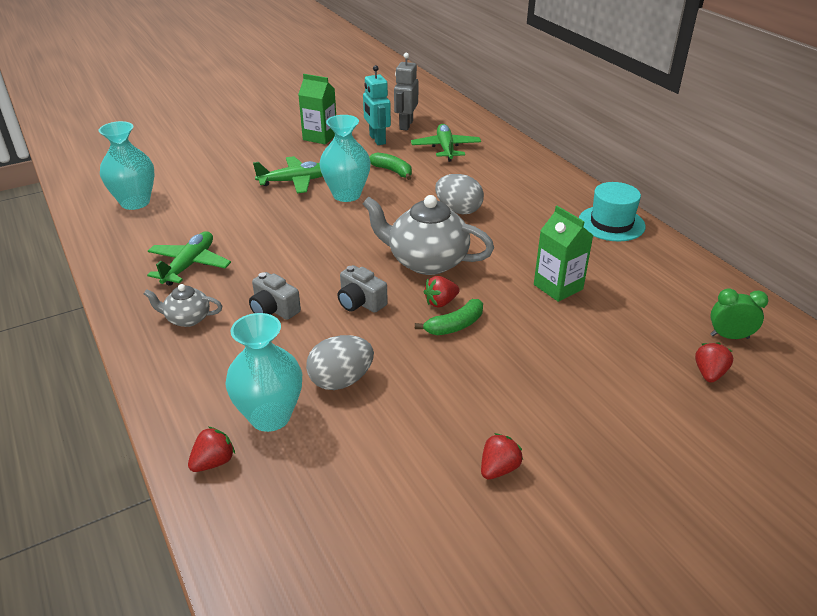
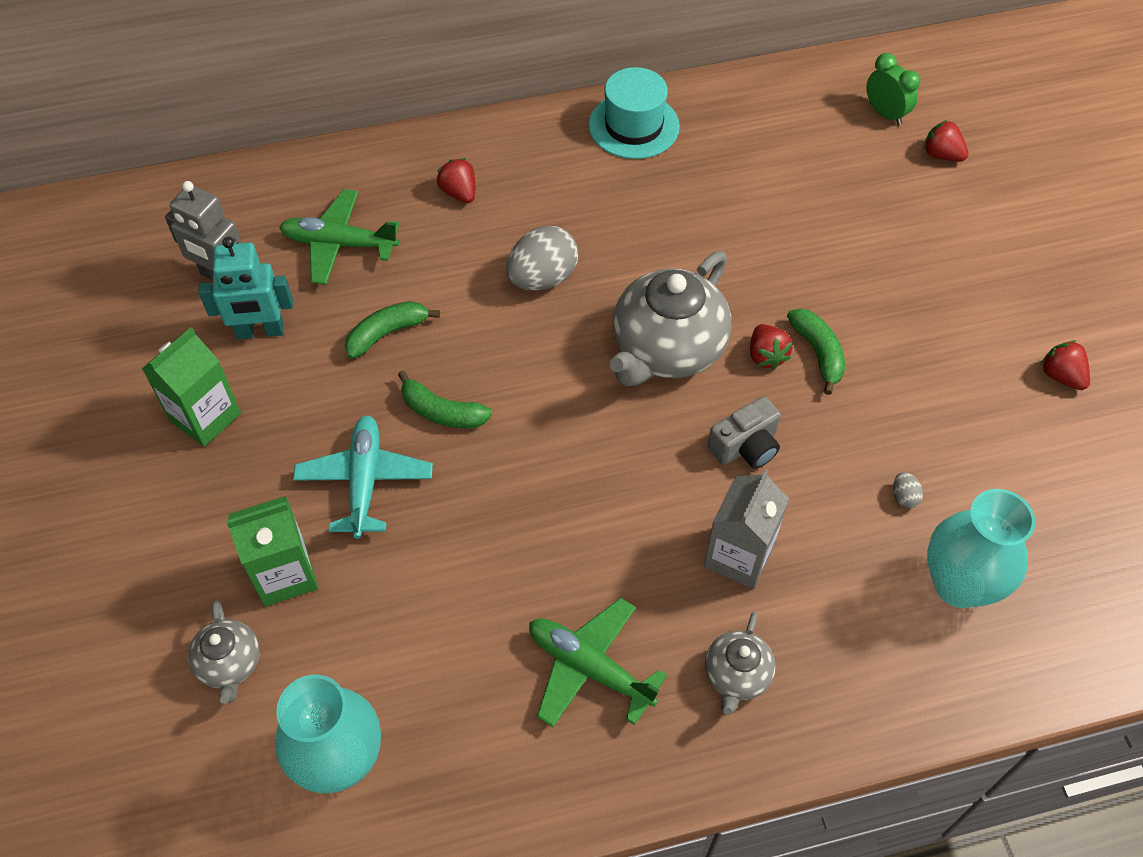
camera: 75 degrees left, 20 degrees up
(185, 167) = (229, 664): none -> grey teapot
(213, 462) = (1030, 654): red strawberry -> red strawberry (459, 193)
(274, 309) = (738, 556): grey camera -> grey carton
(295, 181) = (365, 481): green plane -> turquoise plane
(341, 380) = (904, 496): grey egg -> grey egg, size x0.42
(346, 195) = (442, 412): turquoise vase -> green banana
(558, 287) = (761, 227): green carton -> green carton (285, 574)
(729, 336) = (885, 114): green clock -> green clock turned 120 degrees clockwise

